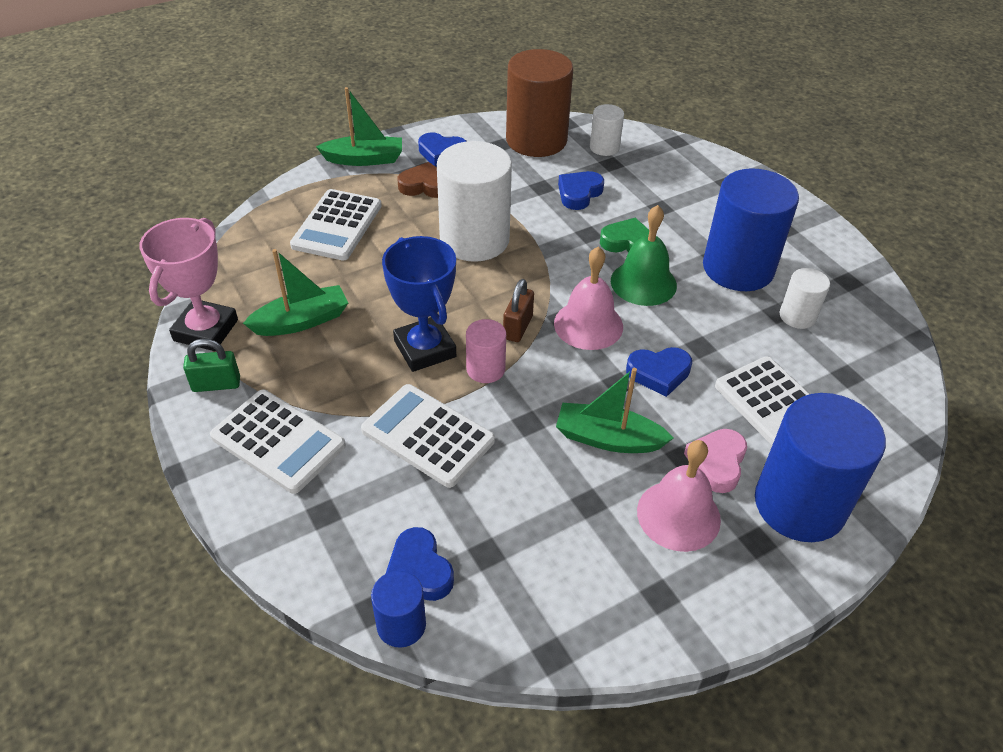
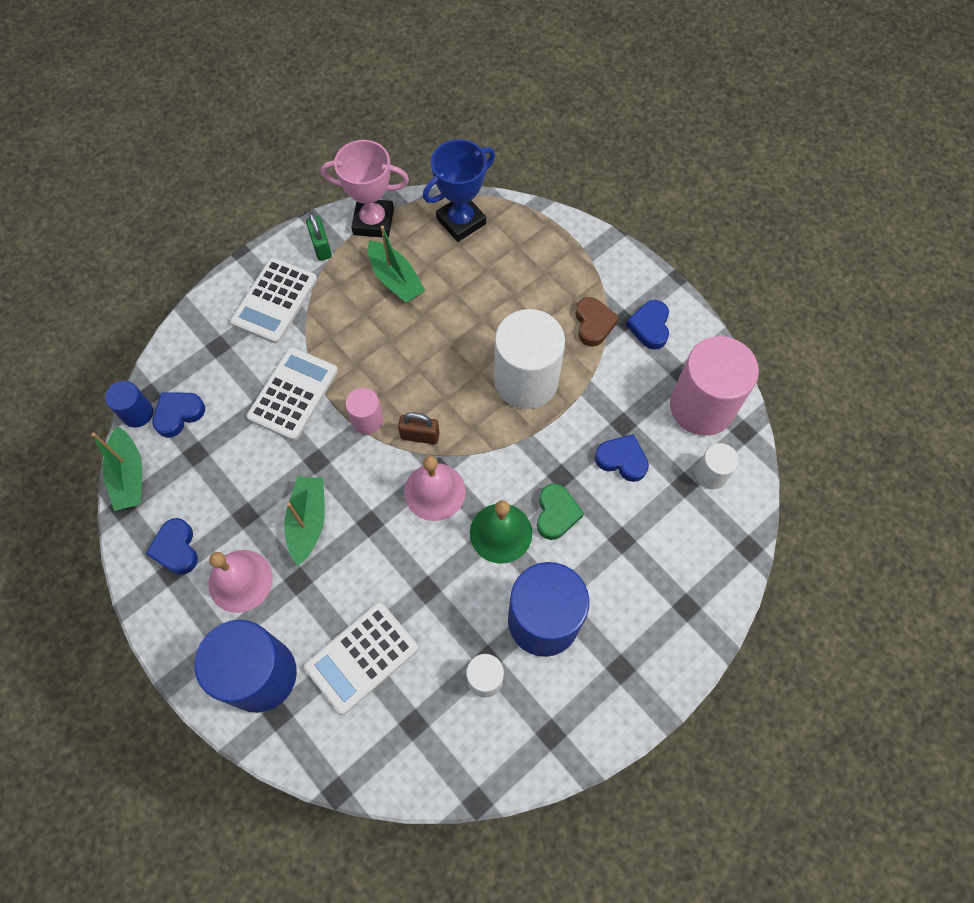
camera: 80 degrees right, 20 degrees up
(337, 225) = (517, 271): white calculator -> none
(364, 159) = (619, 265): green boat -> green boat (129, 476)
(425, 349) = (381, 372): blue trophy -> blue trophy (461, 221)
(536, 140) = (701, 406): brown cylinder -> pink cylinder
(659, 373) = (386, 555): blue heart -> blue heart (176, 549)
(717, 463) = (294, 608): pink heart -> none

